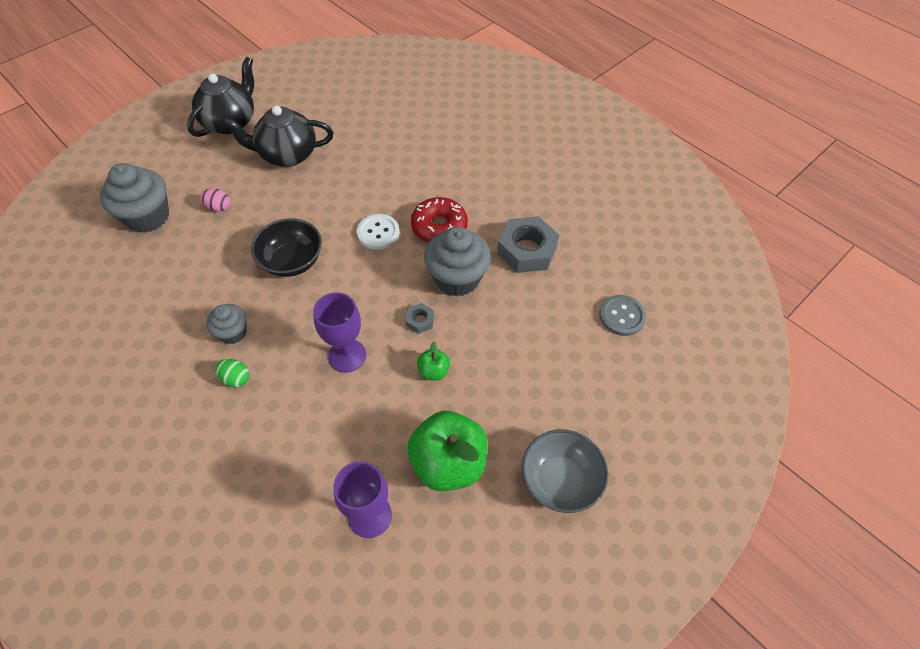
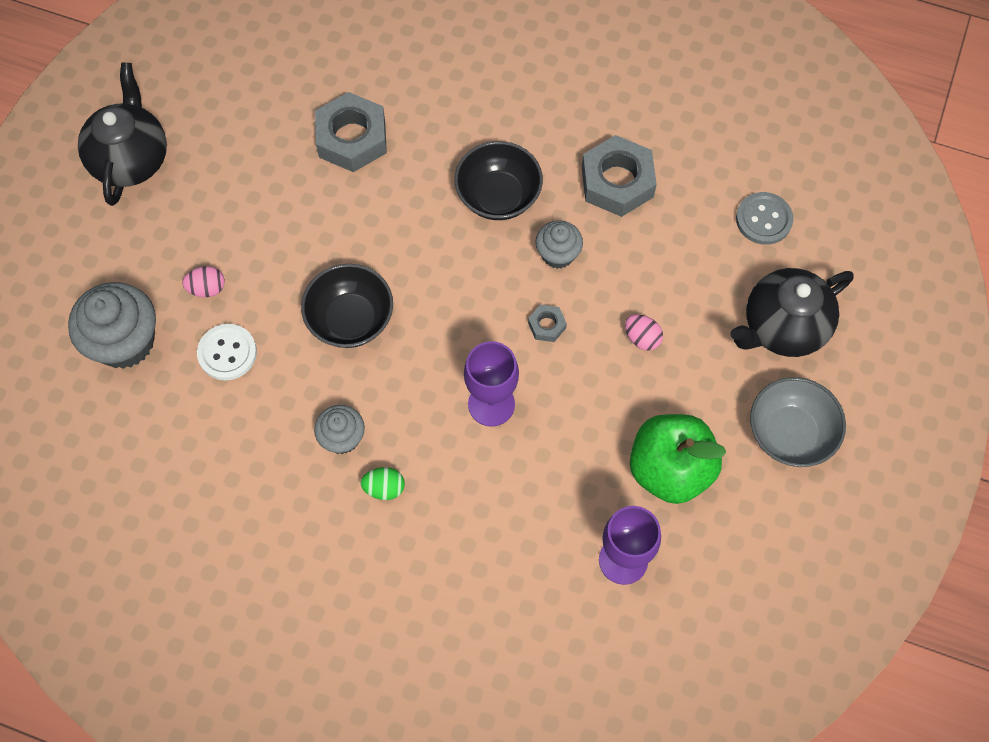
camera: 25 degrees left, 10 degrees up
(287, 155) = (242, 176): black teapot -> black teapot (783, 327)
(368, 159) = (352, 138): none -> grey nut
(378, 233) = (430, 236): white button -> white button (227, 353)
(433, 371) = (597, 378): green apple -> none
(439, 227) = (498, 196): red donut -> black bowl
(457, 278) = (558, 254): grey cupcake -> grey cupcake, size x0.57
(483, 358) = (642, 338): none -> pink egg

